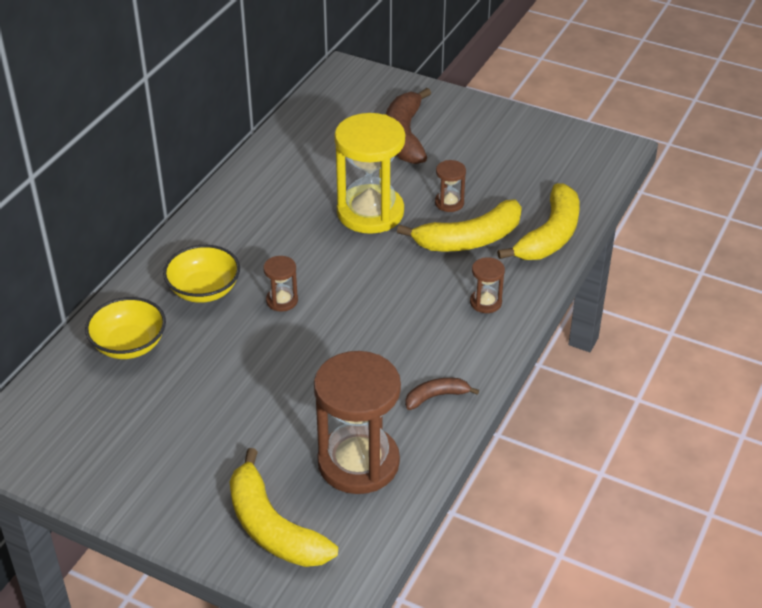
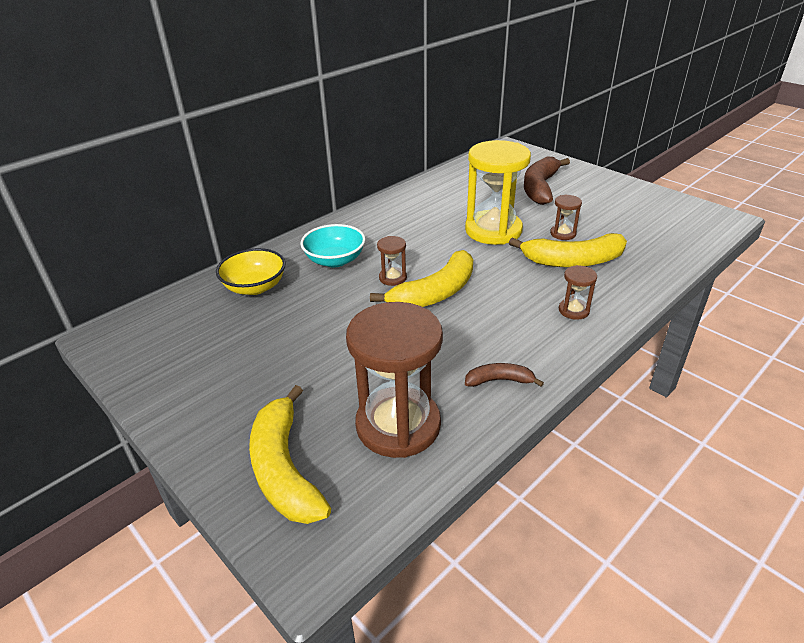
camera: 20 degrees right, 5 degrees down
(204, 290) = (335, 260): yellow bowl -> turquoise bowl
(550, 235) = (649, 270): yellow banana -> yellow banana (435, 293)

